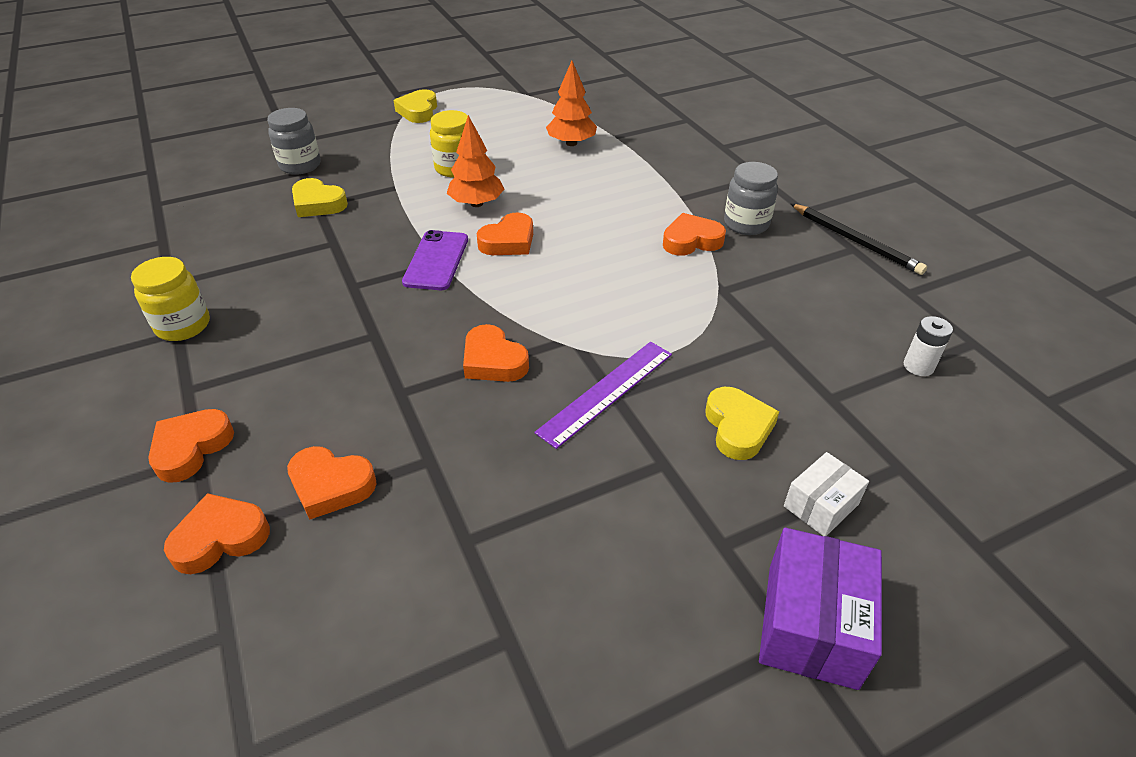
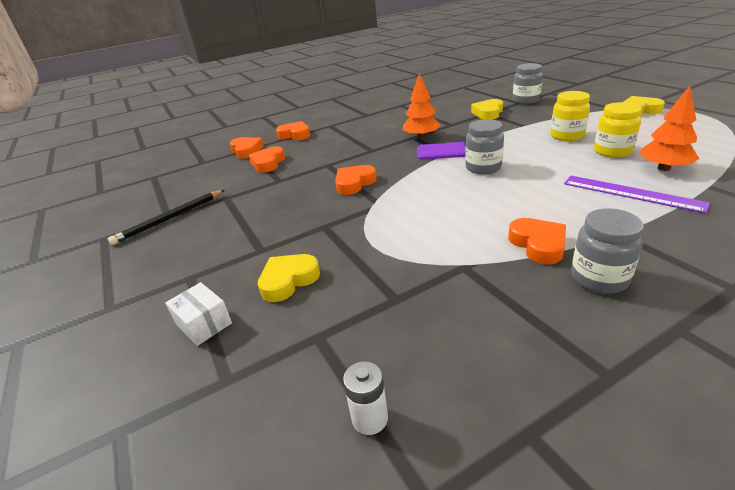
camera: 90 degrees right, 10 degrees down
(183, 326) = (371, 114): yellow jar -> yellow jar (612, 151)
(476, 203) = (524, 150): orange tree -> orange tree (421, 137)
(508, 241) = (483, 168): orange heart -> grey jar
(606, 392) = (327, 223): purple ruler -> purple ruler (631, 193)
(738, 427) = (288, 280): yellow heart -> yellow heart turned 150 degrees clockwise
(811, 624) = (117, 315): purple box -> none
(856, 241) = (633, 381): black pencil -> black pencil (170, 219)

